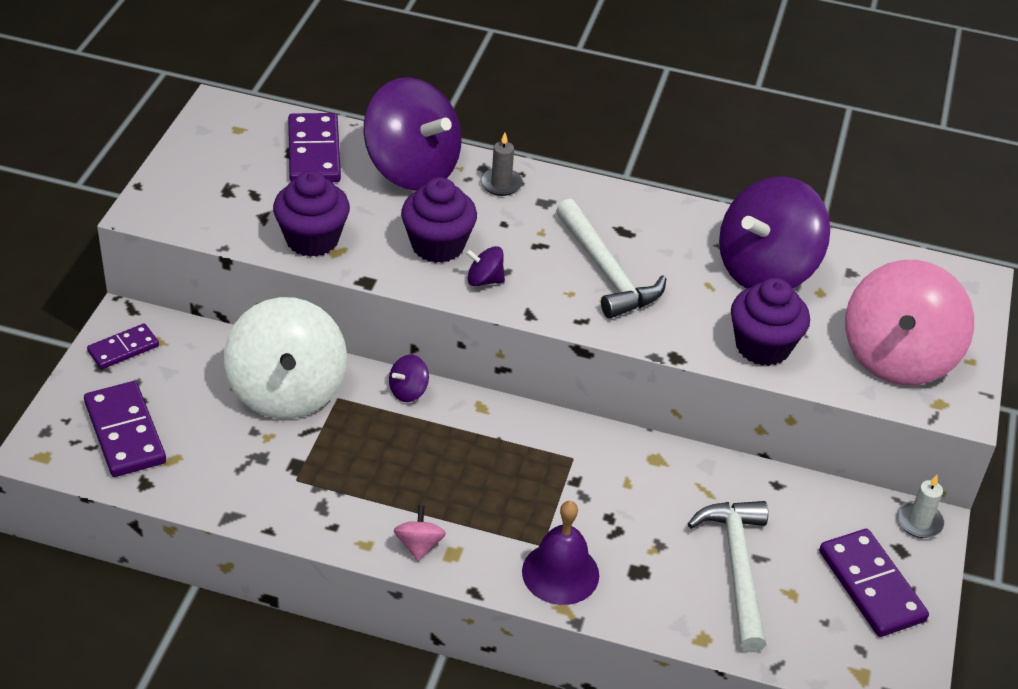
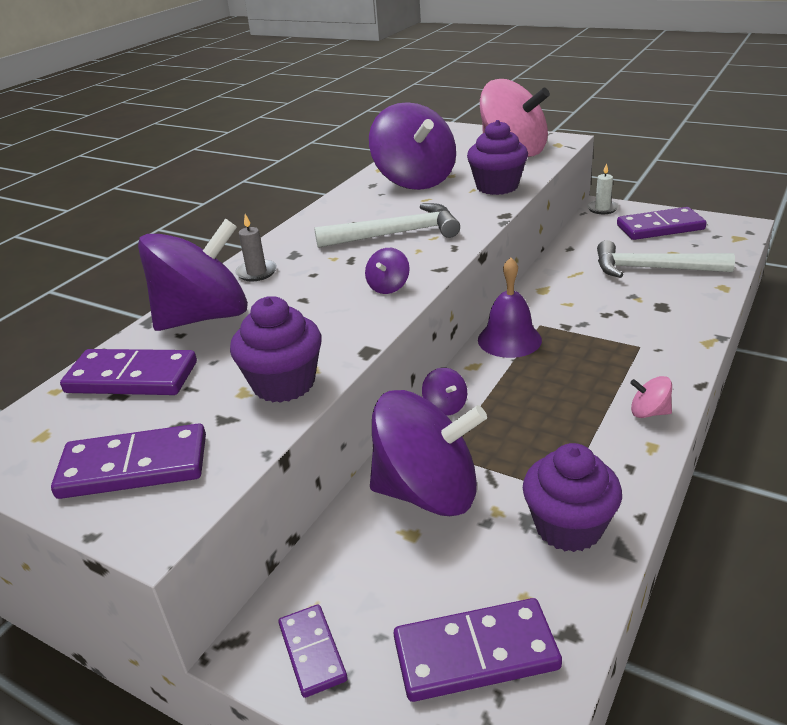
camera: 70 degrees left, 10 degrees down
(206, 185) = (134, 466): none -> purple domino
(287, 391) = (428, 492): white spinning top -> purple spinning top
(437, 245) = (329, 308): purple cupcake -> purple cupcake (568, 527)
(560, 573) = (670, 340): purple bell -> purple bell (509, 339)

